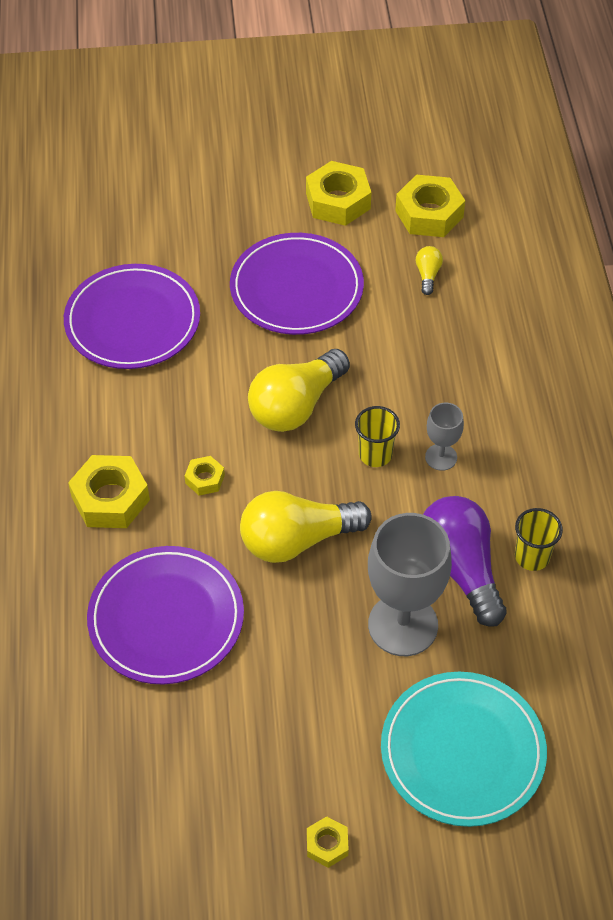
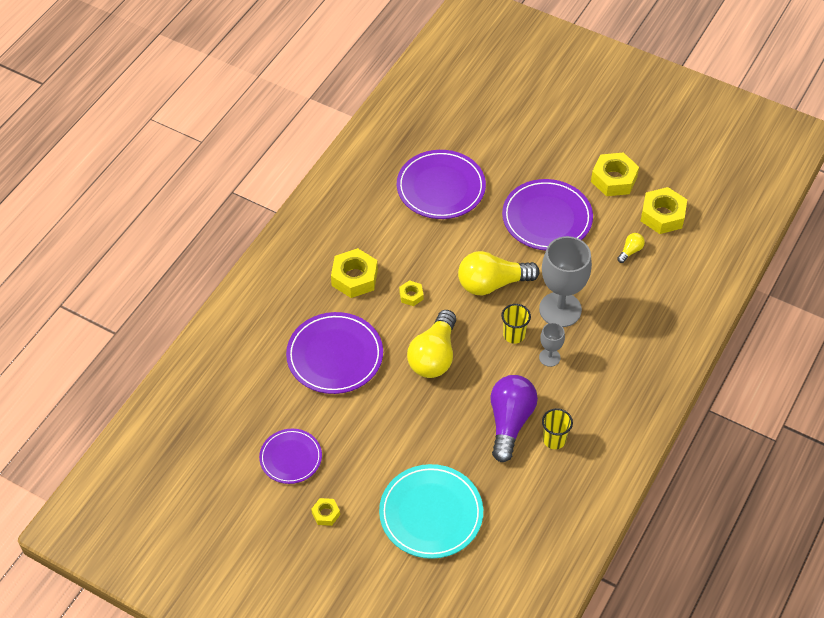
camera: 35 degrees right, 0 degrees up
(217, 797) = (291, 458): none -> purple plate
(297, 540) = (434, 356): yellow light bulb -> yellow light bulb turned 90 degrees counterclockwise
(403, 625) = (453, 432): grey goblet -> grey goblet (560, 309)

